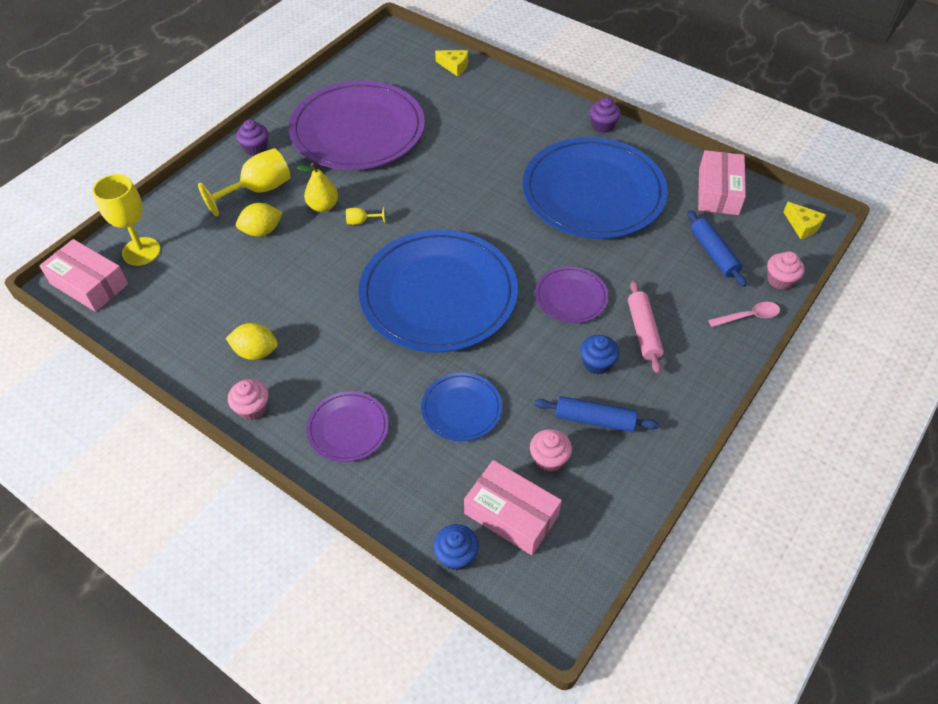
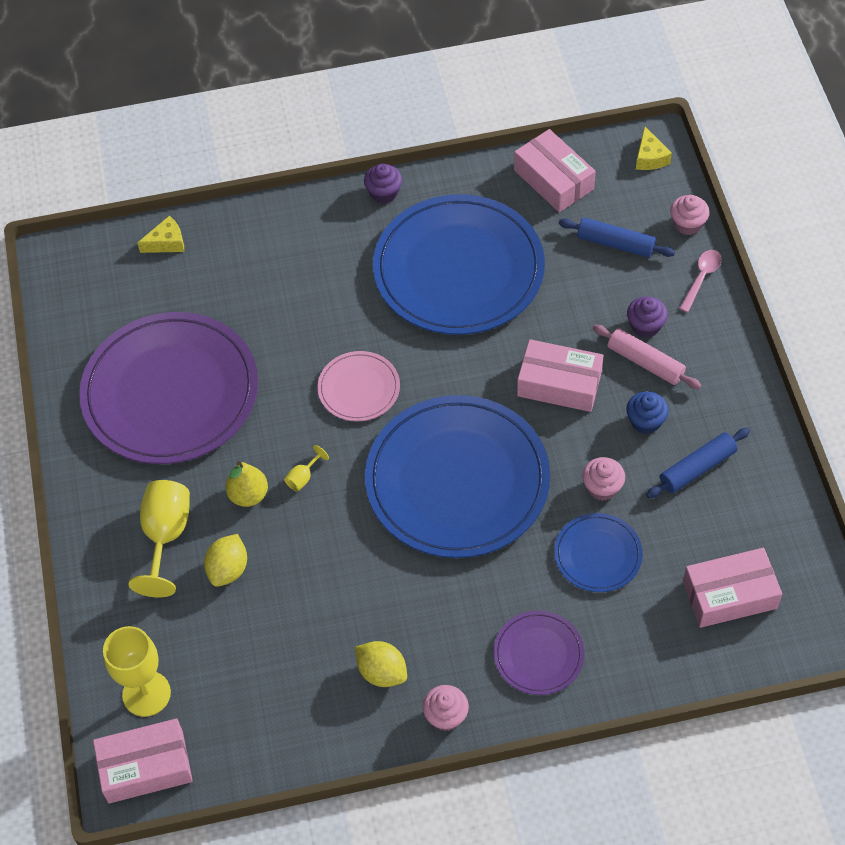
camera: 45 degrees left, 5 degrees up
(255, 148) = (98, 499): purple cupcake -> purple cupcake (645, 326)
(256, 352) = (382, 672): yellow lemon -> yellow lemon turned 75 degrees clockwise
(452, 205) = (359, 388): none -> pink plate
(456, 555) = (731, 661): blue cupcake -> none
(549, 459) = (704, 529): pink cupcake -> pink cupcake (602, 487)
(571, 297) = (559, 384): purple plate -> pink box
(802, 226) = (650, 157): yellow cheese -> yellow cheese turned 75 degrees clockwise

